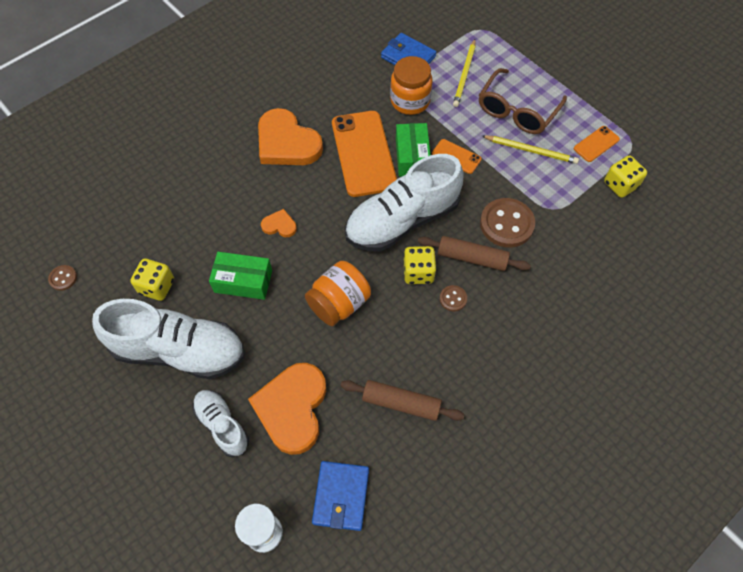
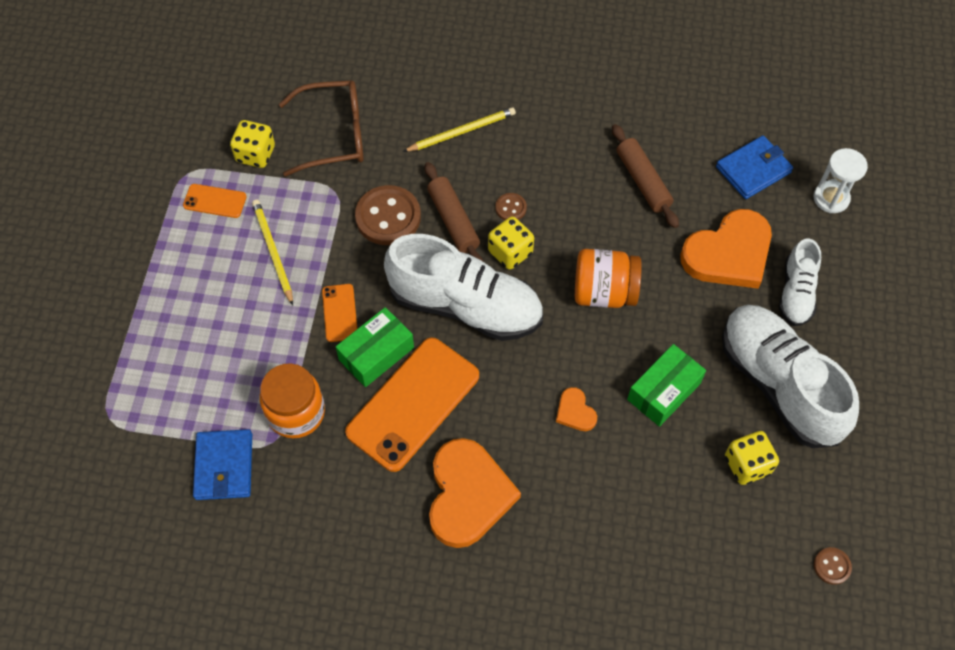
camera: 130 degrees left, 0 degrees up
(243, 281) = (664, 391): green box -> green box turned 75 degrees clockwise
(464, 75) = (207, 384): yellow pencil -> yellow pencil (462, 132)
(517, 110) = (222, 297): brown glasses -> brown glasses (333, 135)

